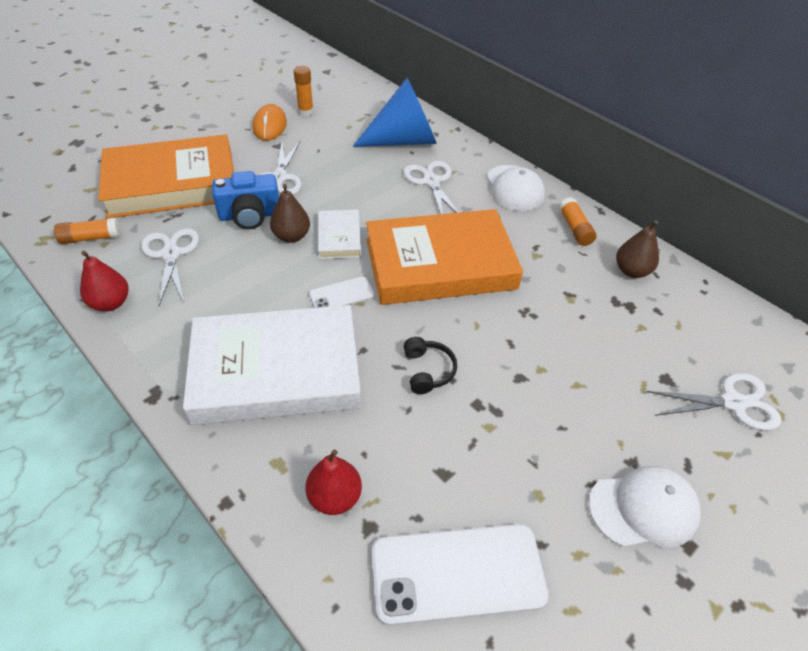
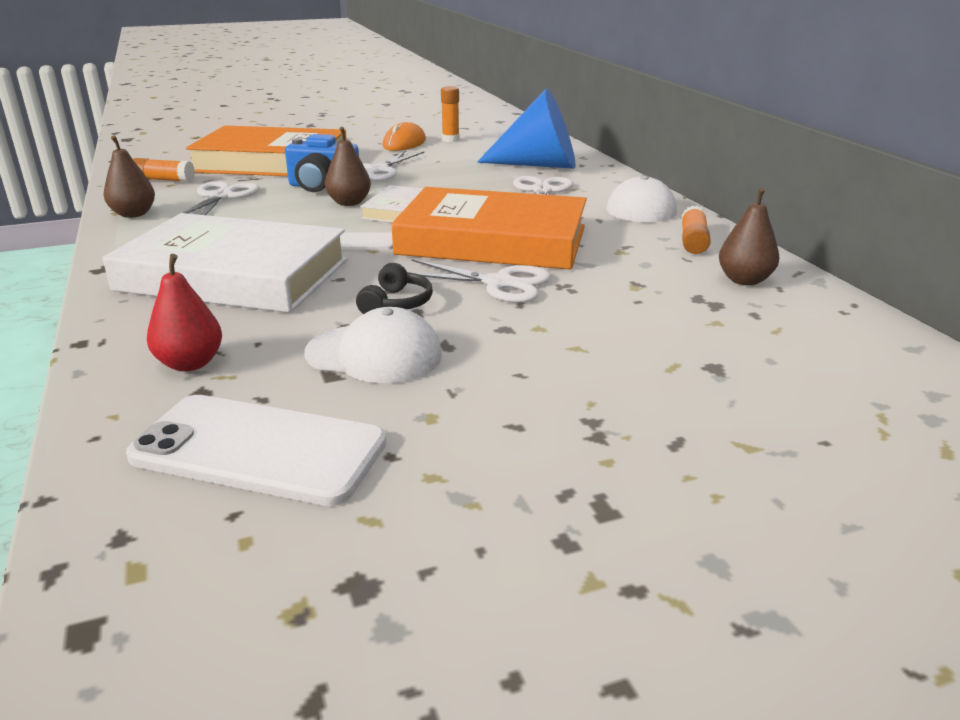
camera: 25 degrees right, 20 degrees down
(111, 303) = (133, 214): red pear -> brown pear
(643, 508) = (568, 462): white cap -> white cap (374, 354)
(733, 402) = (805, 406): white scissors -> white scissors (499, 283)

